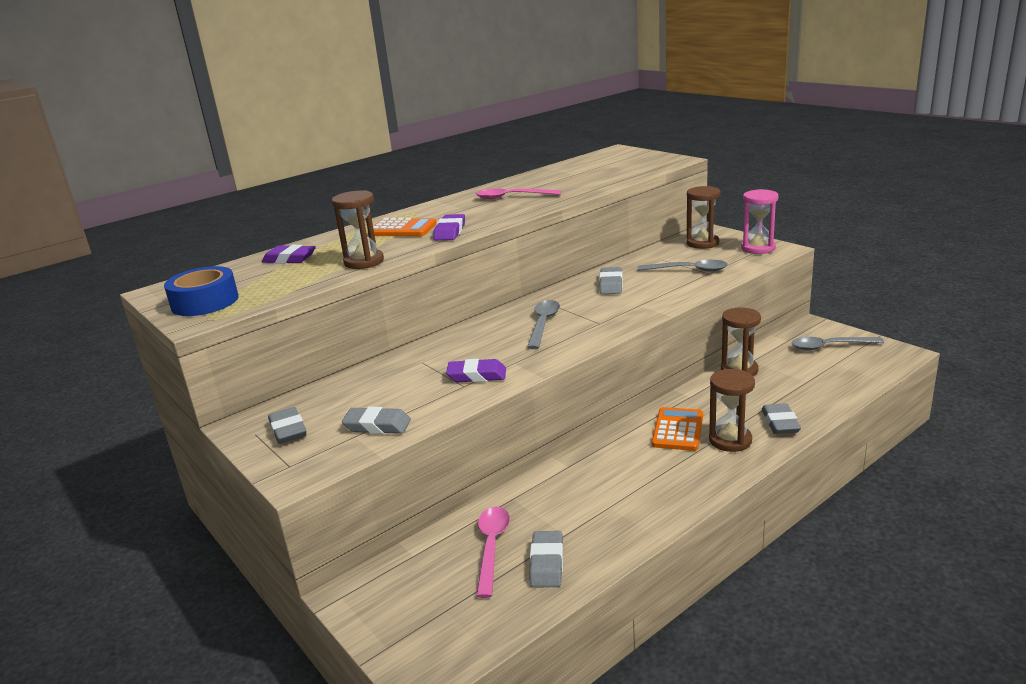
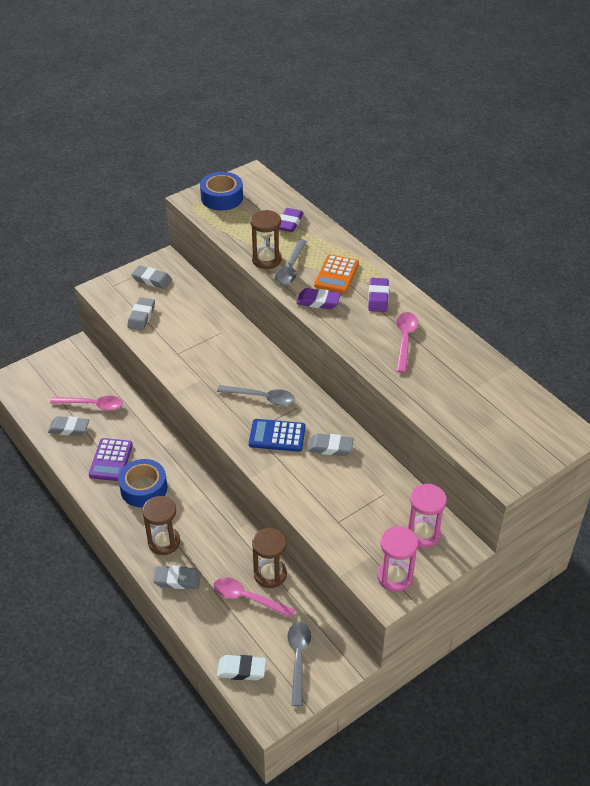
camera: 90 degrees right, 20 degrees up
(288, 430) = (152, 280): grey eraser -> grey eraser turned 45 degrees clockwise
(477, 375) = (189, 359): purple eraser -> purple eraser (378, 298)
(603, 310) = (277, 436): none -> blue calculator
(605, 507) = (111, 460): none -> purple calculator
(649, 469) = (144, 488): none -> blue tape
(678, 430) = (188, 513): orange calculator -> none
(688, 270) = (349, 508): grey spoon -> grey spoon (290, 268)
(702, 243) = (423, 534): brown hourglass -> pink hourglass
(777, 379) = (247, 598): none -> pink spoon
(866, 372) = (241, 670): none -> white eraser

